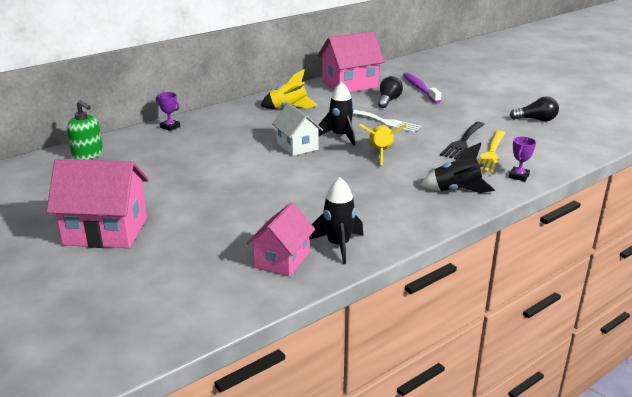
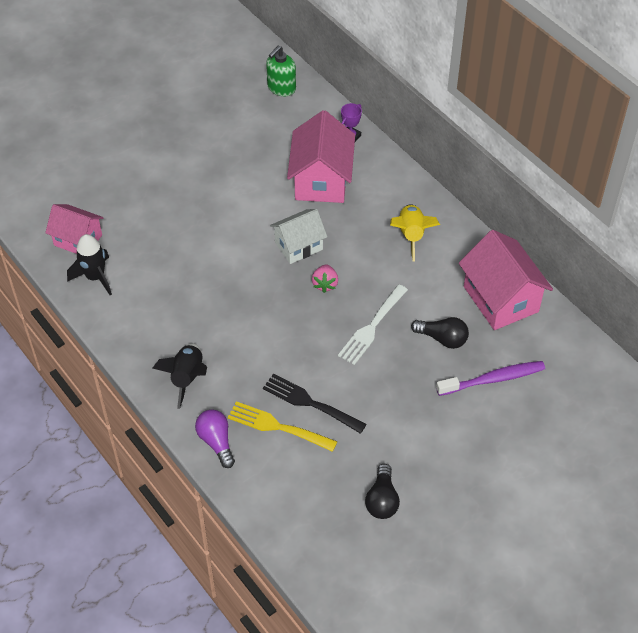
camera: 90 degrees right, 25 degrees up
(106, 231) = (135, 127): pink house -> pink house (321, 180)
(340, 136) = (325, 284): black rocket -> pink strawberry
(380, 153) = (280, 319): yellow rocket -> none
(519, 176) = (216, 442): purple trophy -> purple light bulb

